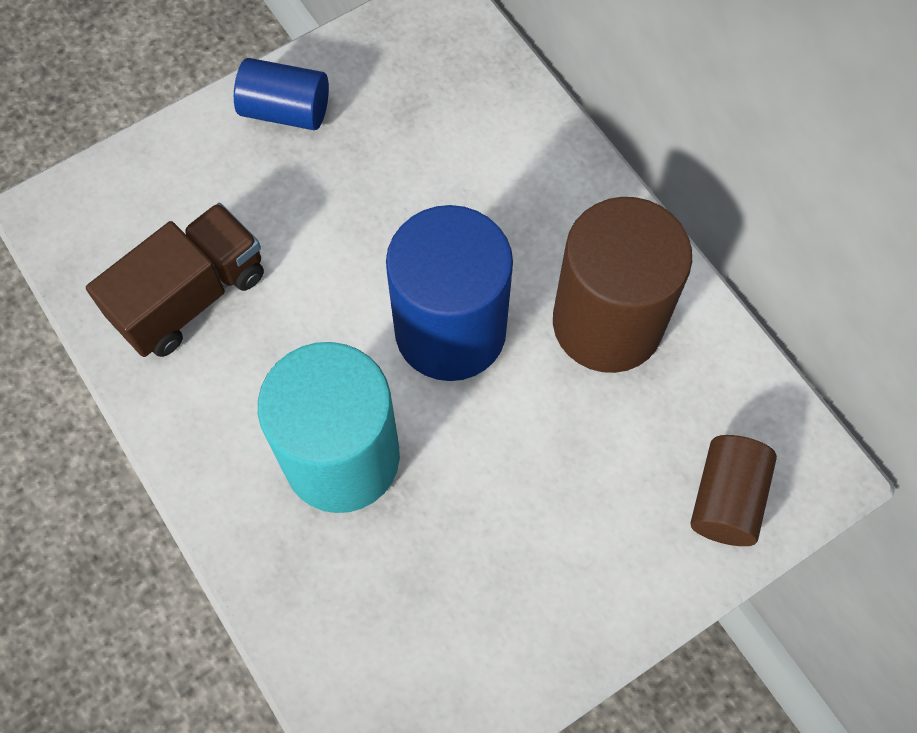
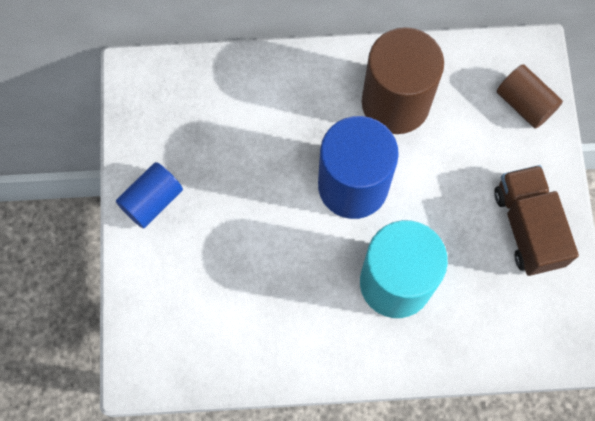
camera: 60 degrees left, 5 degrees up
(190, 297) = (246, 317): brown truck -> brown truck (527, 227)

